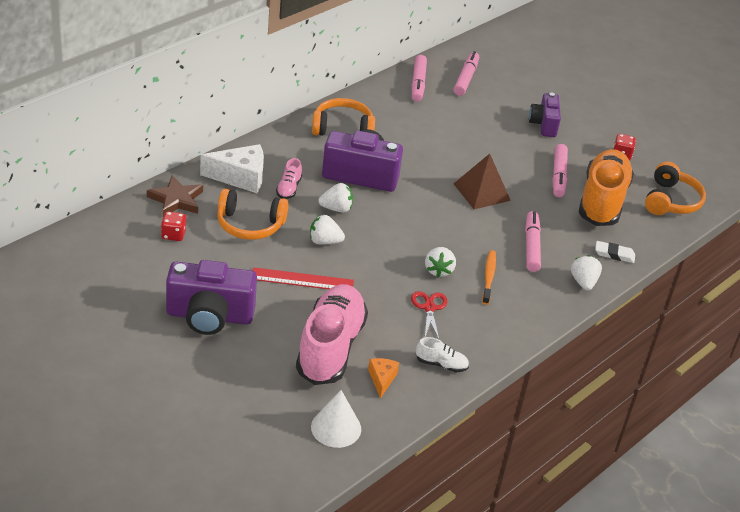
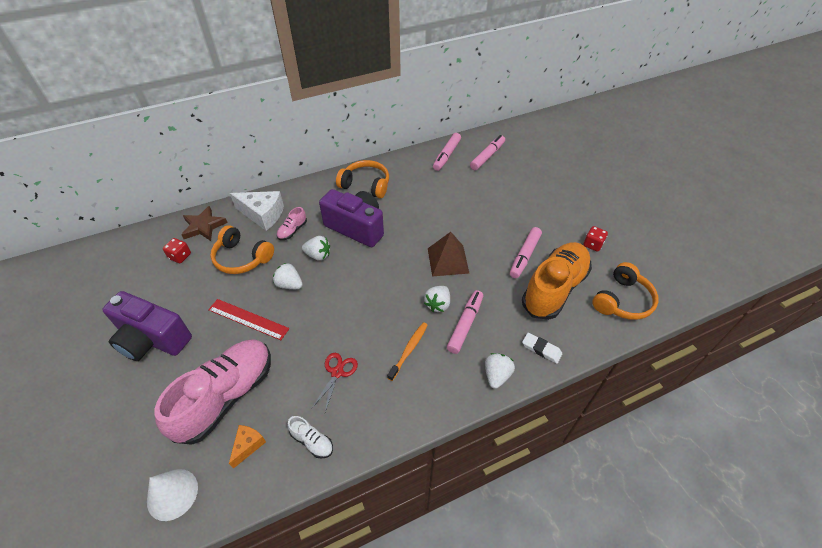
camera: 25 degrees right, 10 degrees up
(438, 270) = (368, 333): white strawberry -> white strawberry (438, 304)
(544, 124) = (534, 205): purple camera -> none

